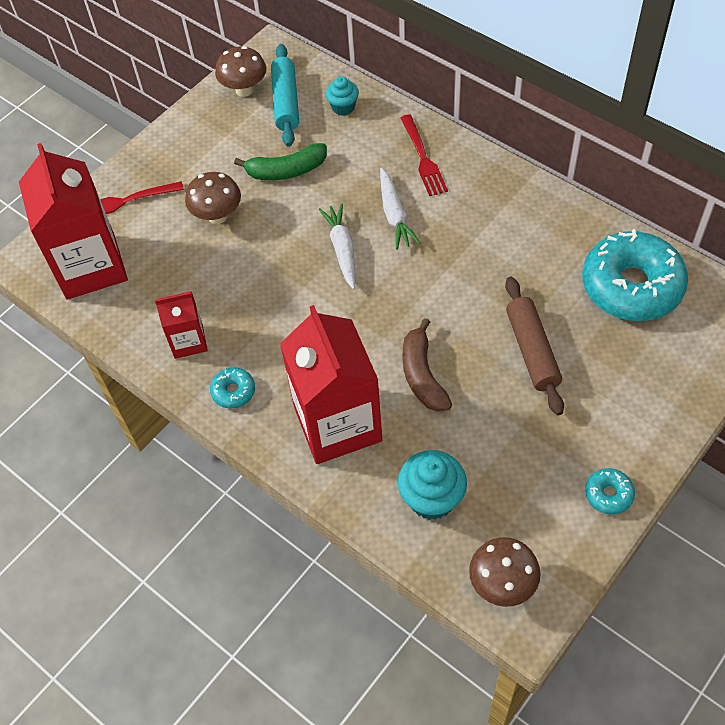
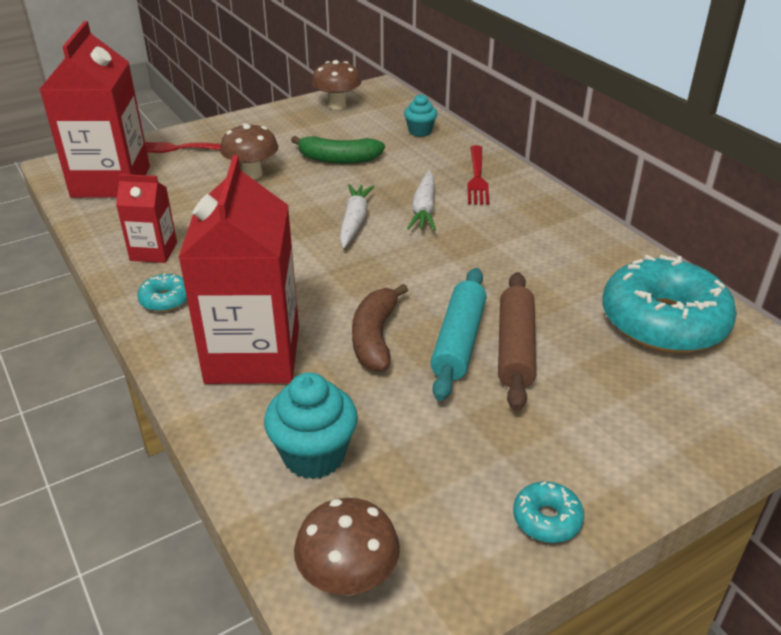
camera: 15 degrees right, 20 degrees down
(286, 102) = (369, 119): turquoise rolling pin -> turquoise rolling pin (458, 341)

